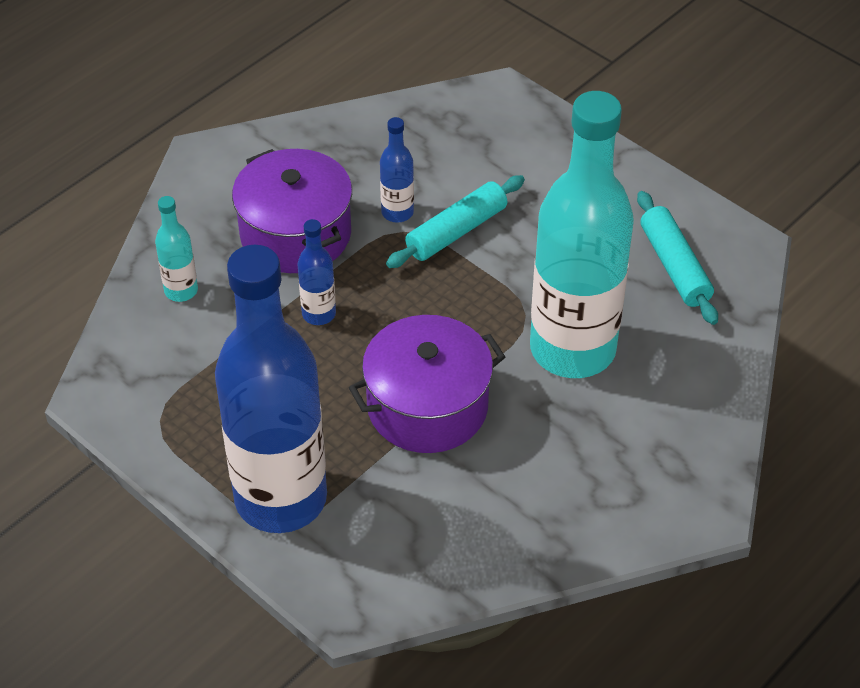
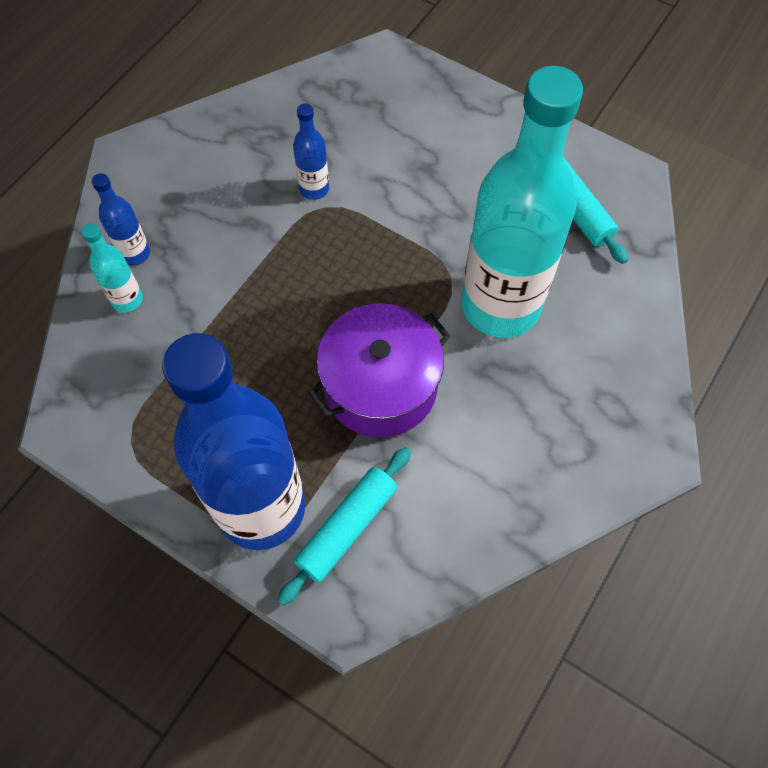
camera: 10 degrees left, 15 degrees up
(295, 234) = (224, 224): purple pot -> none
(319, 314) = (261, 305): blue bottle -> blue bottle (135, 253)
(456, 231) = (371, 200): turquoise rolling pin -> turquoise rolling pin (346, 528)

